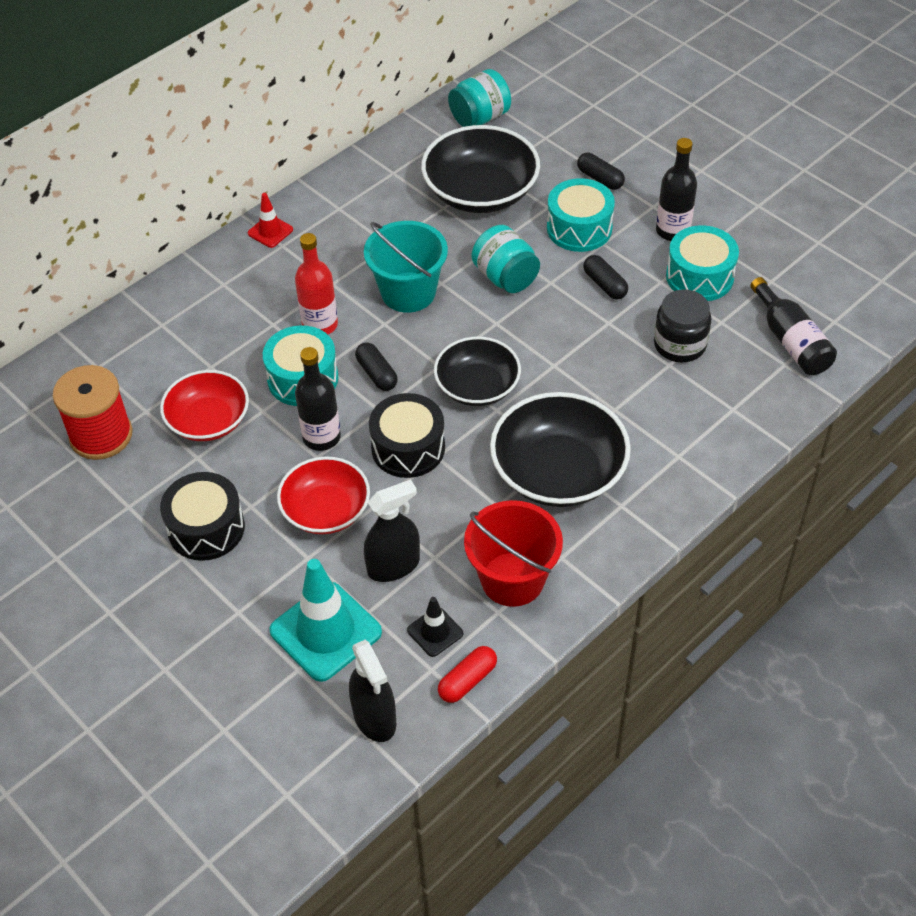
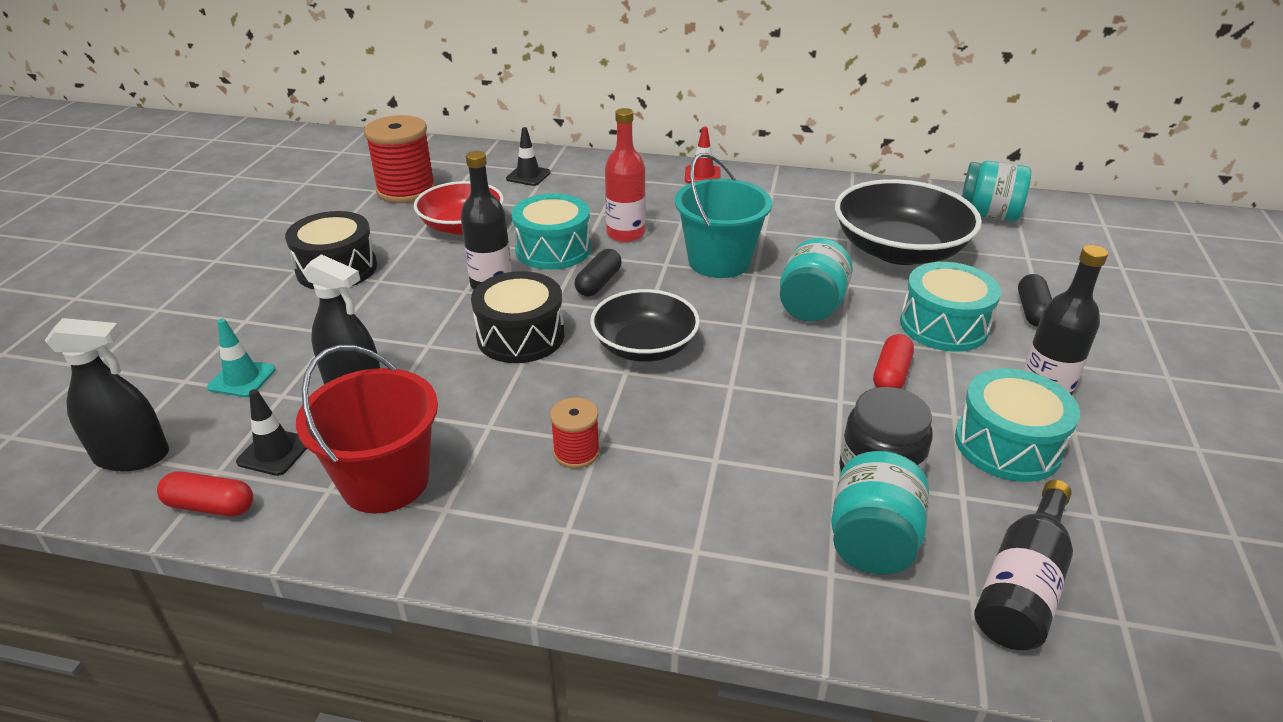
camera: 55 degrees right, 15 degrees down
(158, 341) = (528, 176): none -> black traffic cone
(325, 631) = (242, 379): turquoise traffic cone -> turquoise traffic cone, size x0.50
(326, 510) = (402, 320): red bowl -> none
(374, 717) = (132, 456): black spray bottle -> black spray bottle turned 120 degrees counterclockwise
(558, 472) = (576, 452): black bowl -> red spool
(604, 284) = (891, 375): black capsule -> red capsule
(724, 379) = (872, 541): none -> turquoise jar

